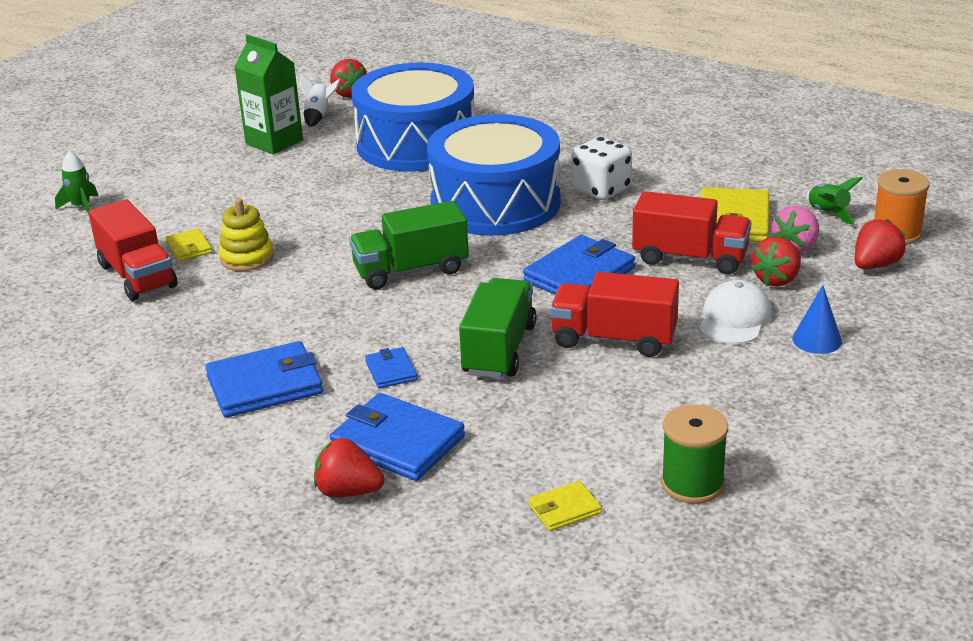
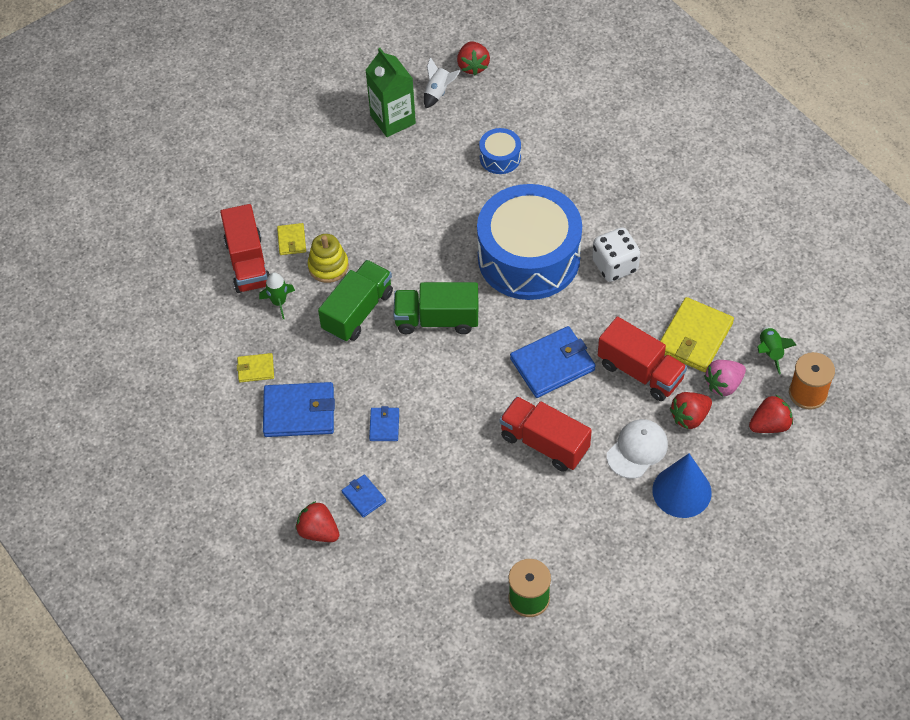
camera: 20 degrees right, 25 degrees up
(81, 207) = (229, 163): green rocket -> green rocket (279, 302)
(397, 442) = (363, 497): blue wallet -> blue wallet, size x0.51
(416, 144) = (500, 157): blue drum -> blue drum, size x0.42
(499, 350) = (463, 428): green truck -> green truck (358, 311)
(564, 509) = (441, 592): yellow wallet -> yellow wallet (255, 369)
(817, 340) = (681, 491): blue cone -> blue cone, size x1.67

